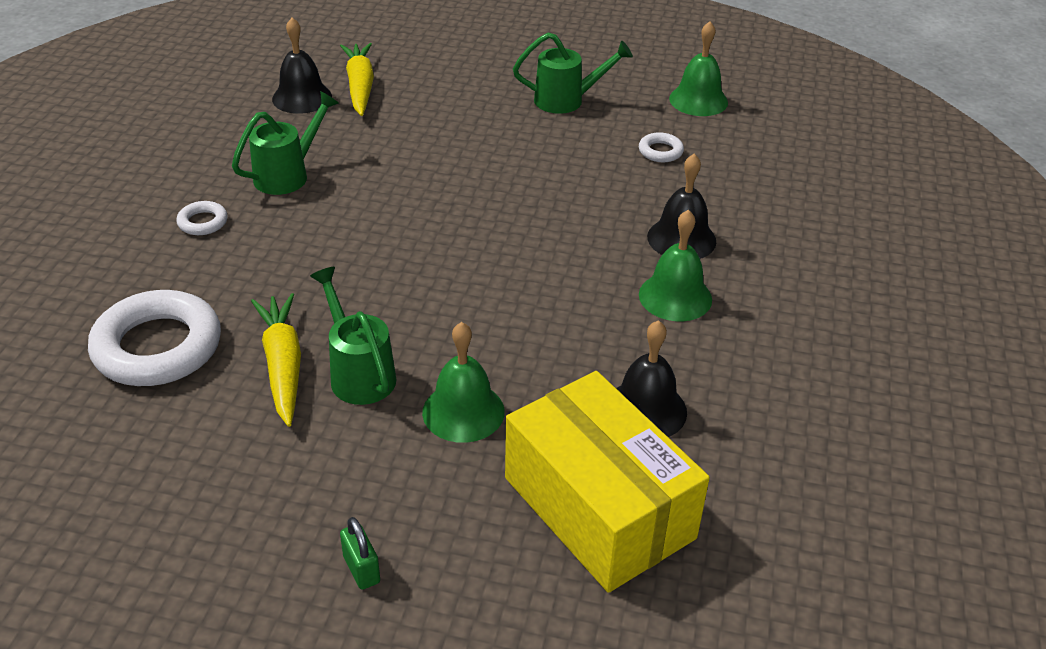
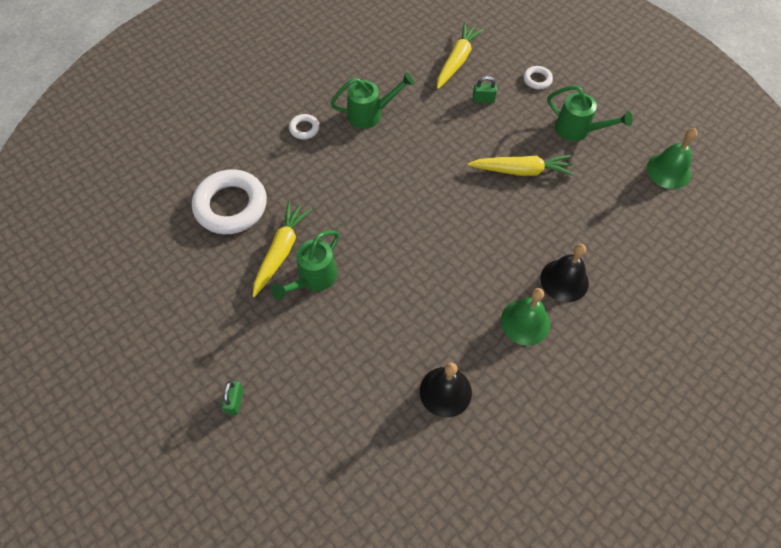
camera: 35 degrees right, 20 degrees up
(302, 97) = (417, 55): black bell -> none
(359, 374) = (314, 278): green watering can -> green watering can turned 150 degrees counterclockwise
(427, 111) = (483, 99): none -> green padlock
(463, 411) = (348, 334): green bell -> none
(535, 159) = (521, 170): none -> yellow carrot
(598, 508) = (372, 439): yellow box -> none
(660, 151) = (607, 203): white ring -> white ring (537, 80)

